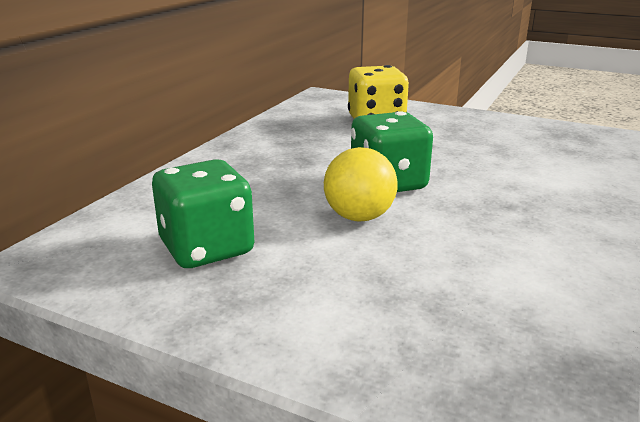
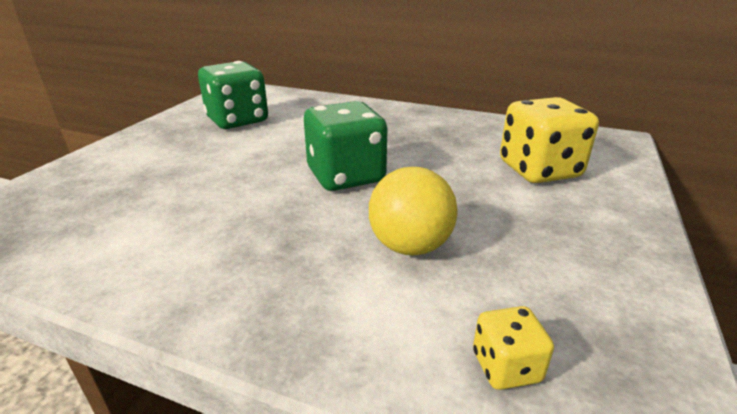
camera: 85 degrees right, 5 degrees up
(359, 217) = (273, 164): yellow ball -> yellow ball (410, 246)
(589, 154) = (506, 367): none -> yellow dice

